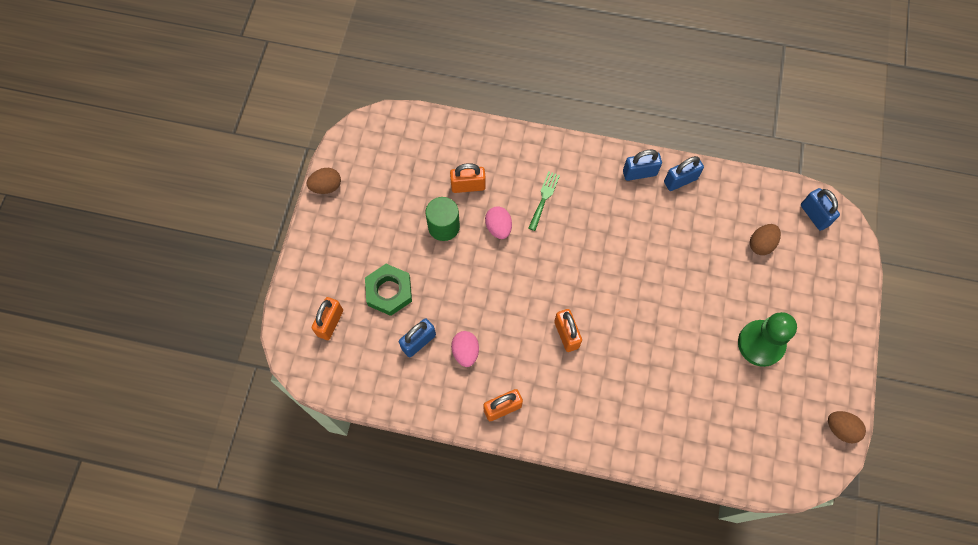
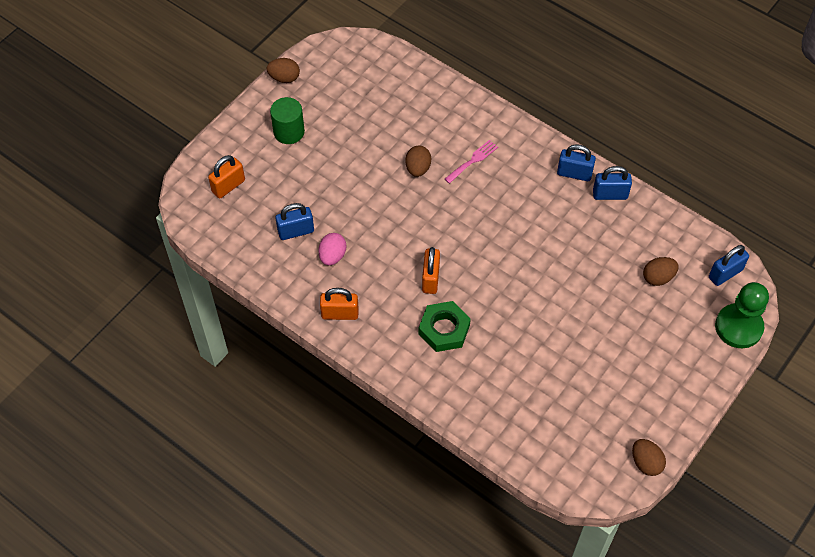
camera: 25 degrees right, 10 degrees down
(389, 291) = (292, 181): green nut -> green nut (444, 329)
(443, 226) = (369, 149): green cylinder -> green cylinder (289, 132)
(468, 186) = (409, 124): orange padlock -> none
(498, 227) = (418, 168): pink egg -> brown egg
(544, 198) = (473, 160): green fork -> pink fork
(761, 344) = (609, 360): green pawn -> green pawn (738, 327)
(814, 215) = (725, 274): blue padlock -> blue padlock turned 60 degrees clockwise

